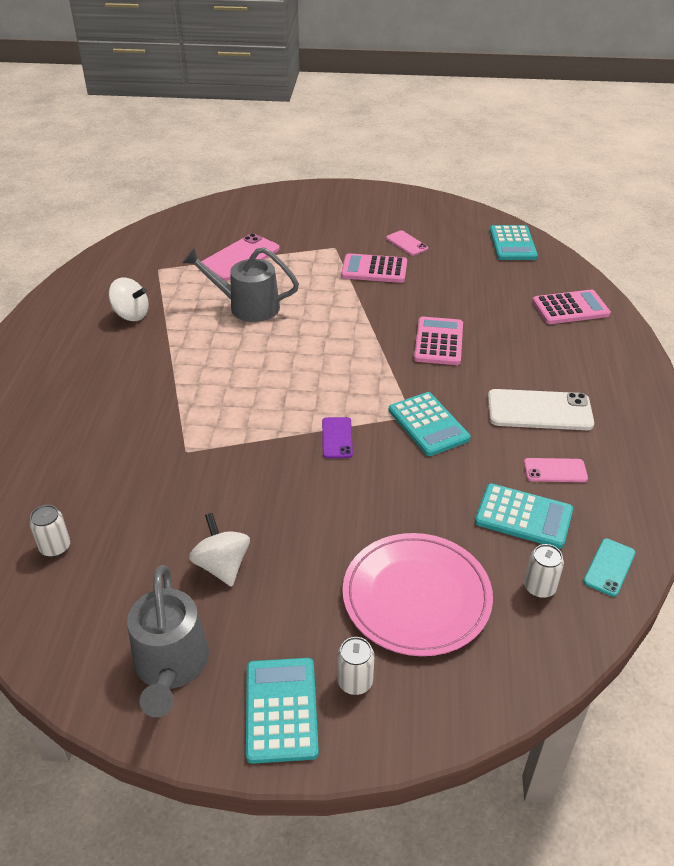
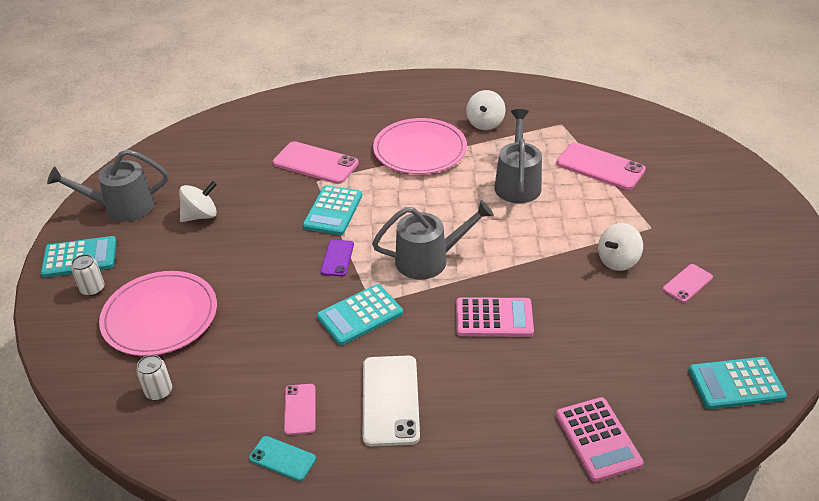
camera: 85 degrees right, 0 degrees up
(55, 547) = (223, 144): white can -> none
(148, 451) = (315, 163): none -> pink phone
(159, 364) = (420, 150): none -> pink plate
(337, 438) = (337, 258): purple phone -> purple phone turned 75 degrees counterclockwise
(352, 372) = (429, 260): none -> grey watering can
(374, 269) = (617, 261): pink calculator -> white spinning top
(523, 516) = (240, 383): turquoise calculator -> turquoise calculator (333, 211)
(609, 567) = (175, 443): turquoise phone -> turquoise phone (282, 458)

